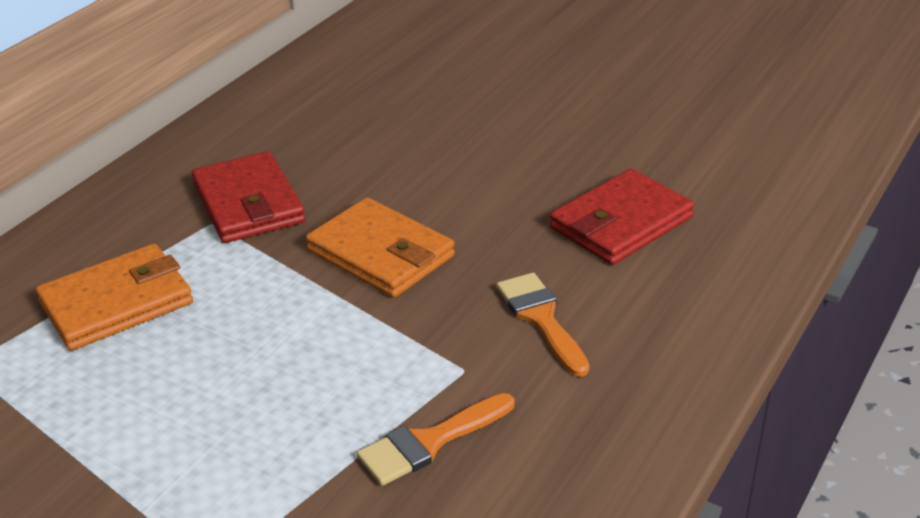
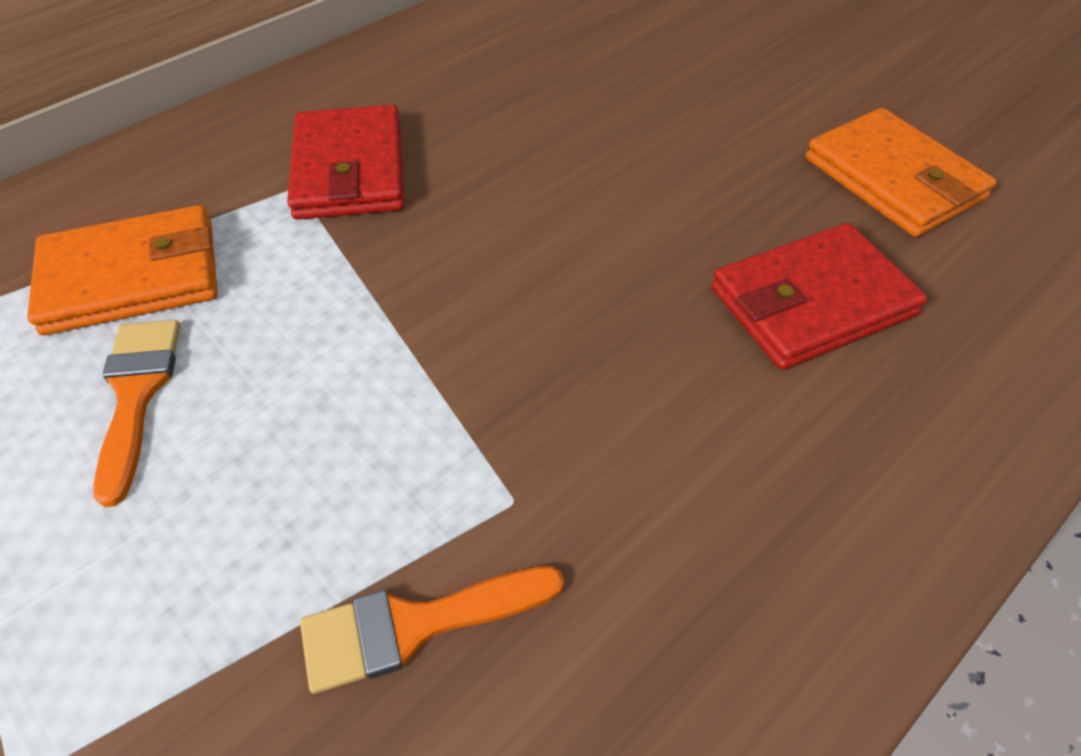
camera: 15 degrees right, 15 degrees up
(381, 254) = (476, 278): orange wallet -> orange wallet (893, 179)
(541, 318) = (652, 438): orange brush -> orange brush (136, 393)

